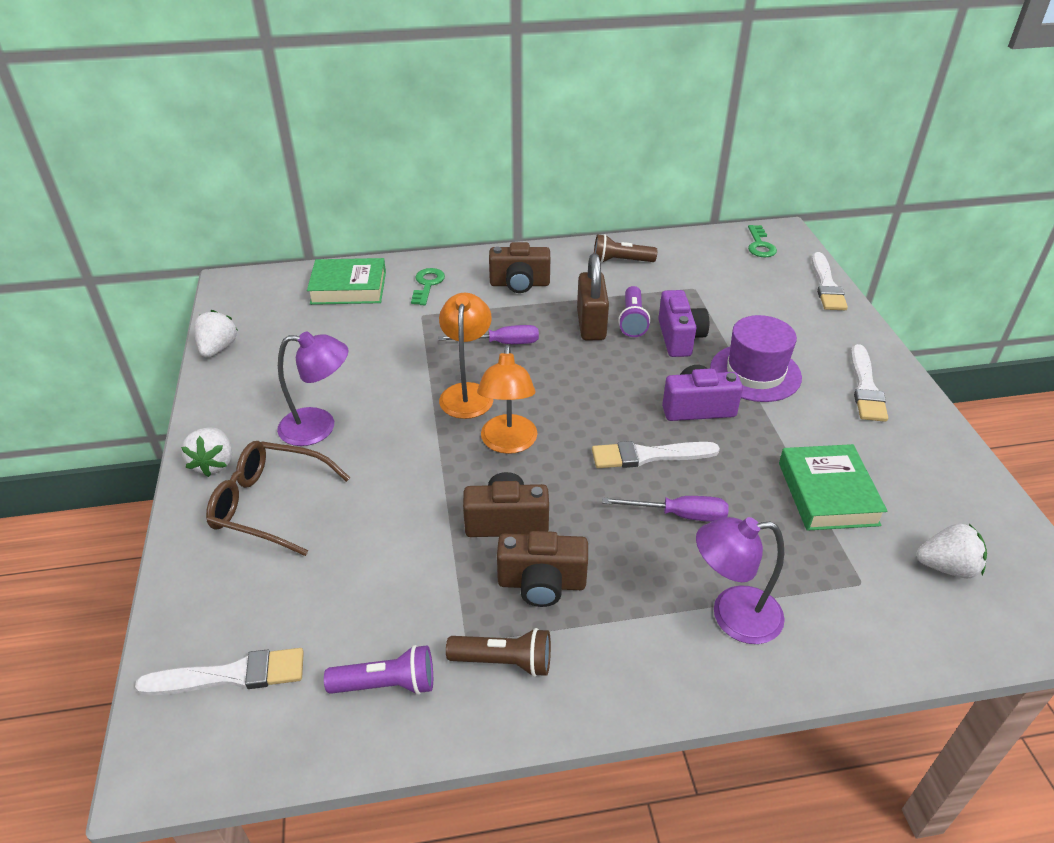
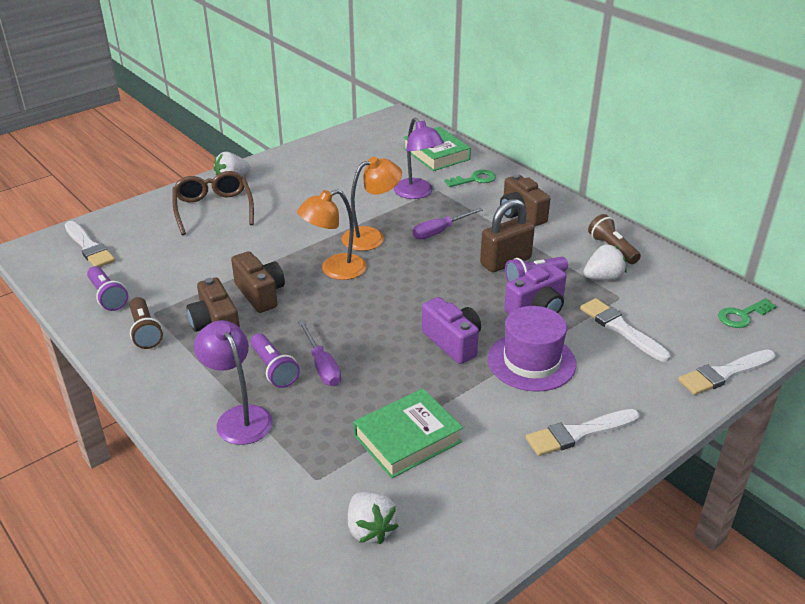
camera: 60 degrees right, 5 degrees down
(218, 348) = (329, 139): white strawberry -> white strawberry (603, 277)
(319, 427) = (290, 198): purple lamp -> purple lamp (417, 193)
(502, 343) = (440, 231): purple screwdriver -> purple screwdriver turned 90 degrees clockwise
(649, 455) = (374, 334): white brush -> white brush (621, 329)
(661, 557) = (274, 369): none -> purple flashlight

